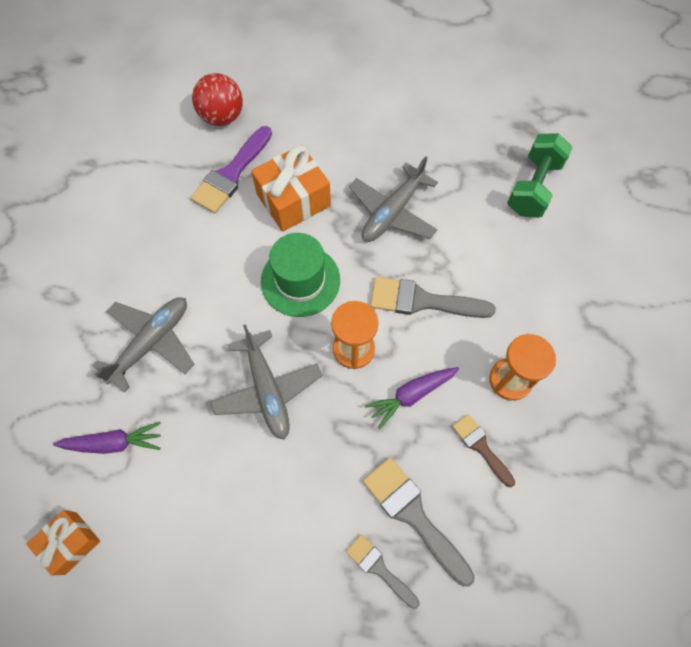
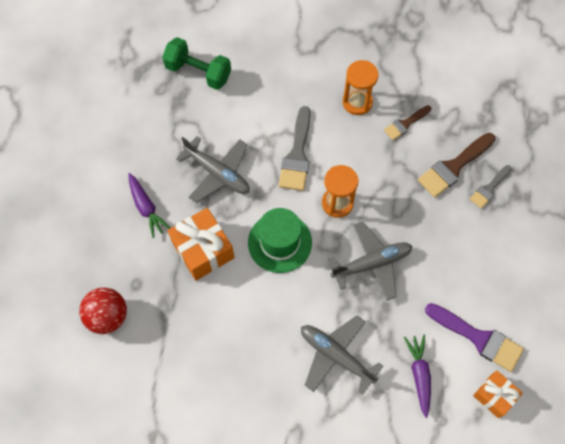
camera: 90 degrees left, 0 degrees up
(231, 174) = (173, 303): purple brush -> purple brush (478, 338)
(411, 395) = (371, 165): purple carrot -> purple carrot (146, 208)
(413, 515) = (454, 167): grey brush -> brown brush

